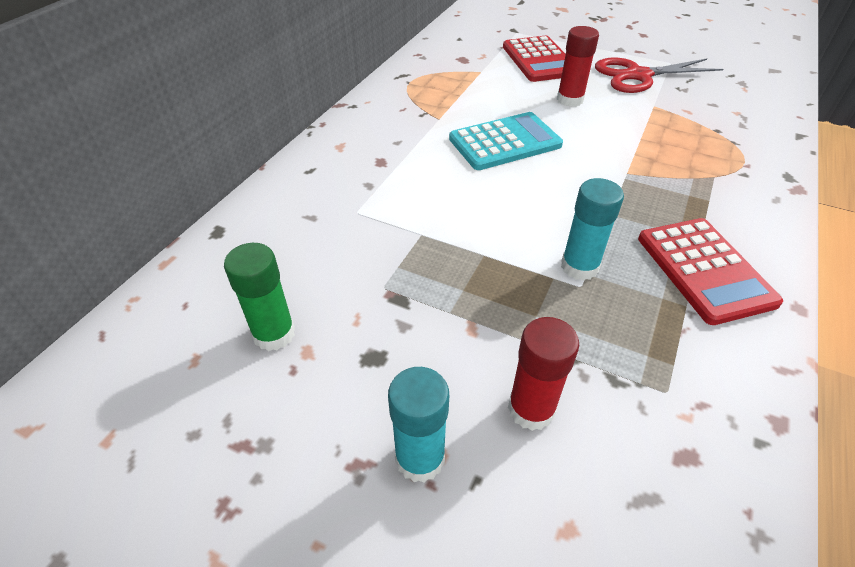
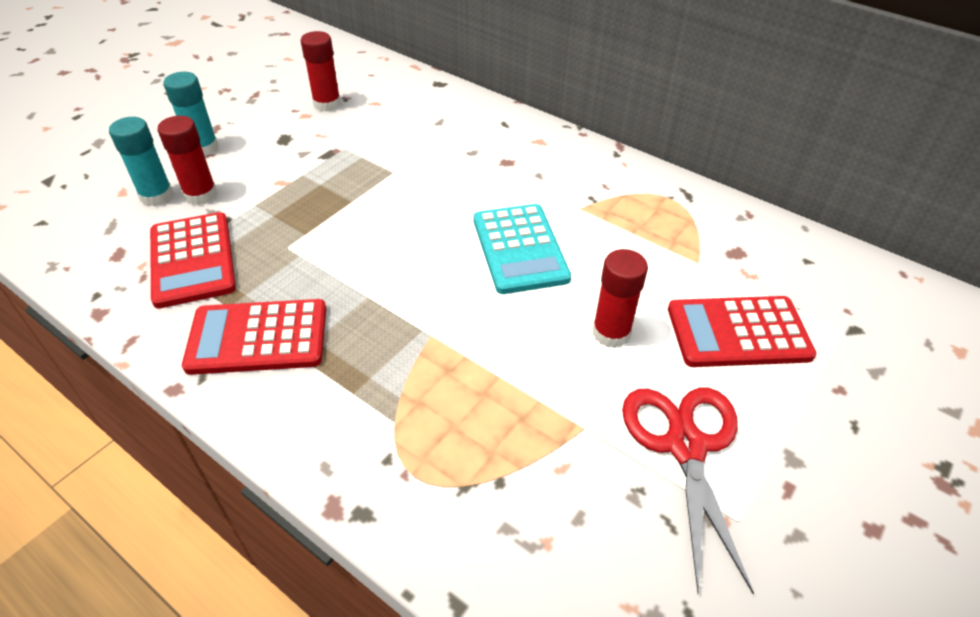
camera: 100 degrees right, 0 degrees up
(274, 334) = (327, 104): green glue stick -> red glue stick
(579, 266) = (309, 253): turquoise glue stick -> turquoise glue stick (156, 196)
(647, 364) = (192, 260): none -> red calculator

